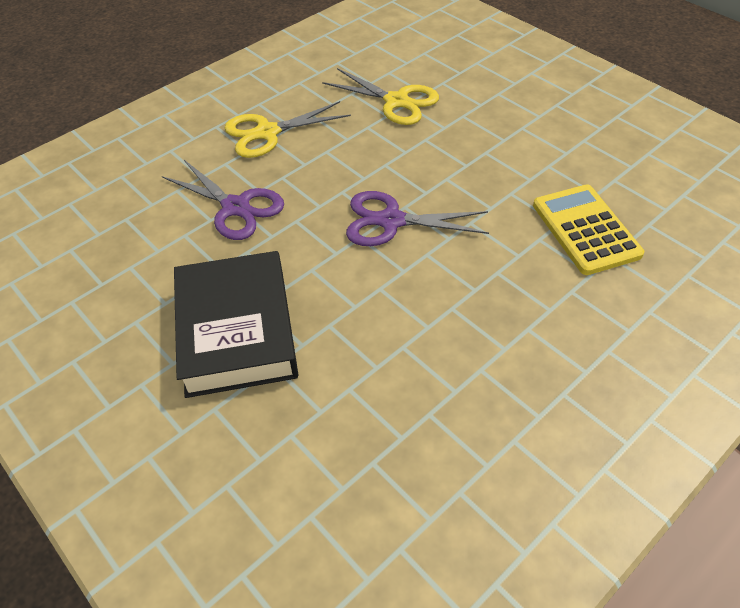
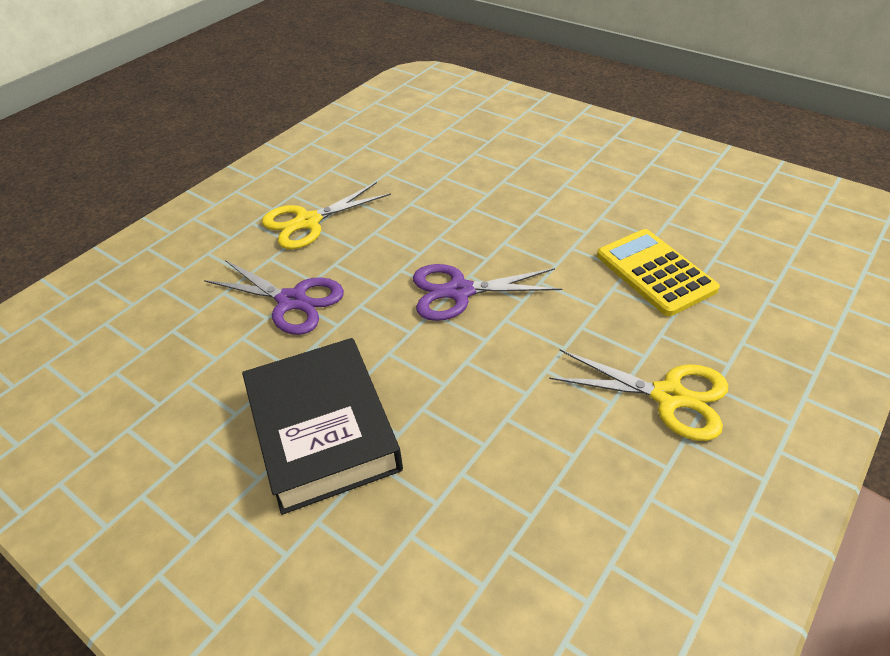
camera: 10 degrees left, 5 degrees down
(396, 101) = (433, 175): yellow scissors -> yellow scissors (668, 396)

